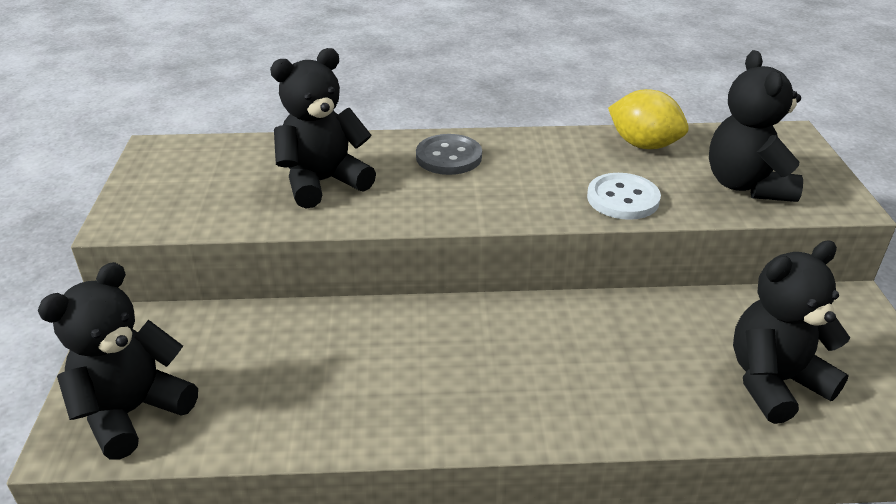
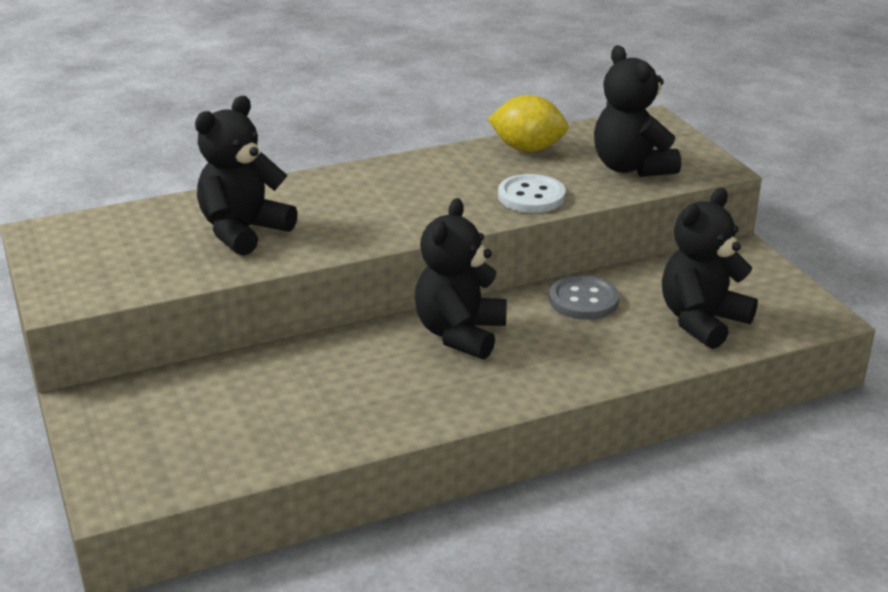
camera: 20 degrees left, 5 degrees down
(132, 411) = (156, 463): black teddy bear -> black teddy bear (460, 334)
(449, 157) = (352, 189): grey button -> grey button (583, 300)

